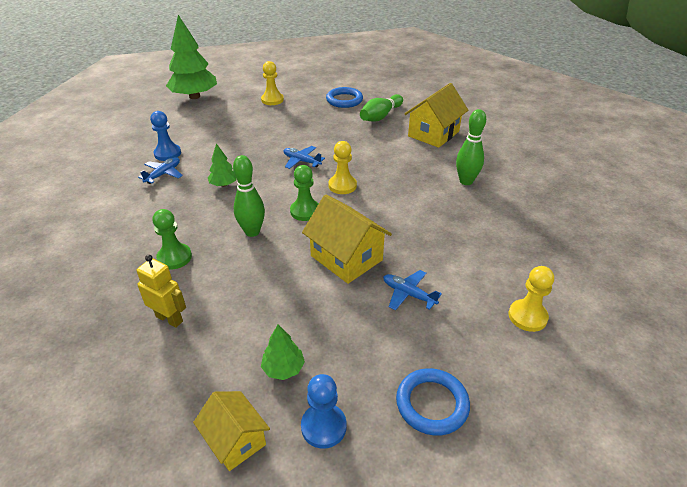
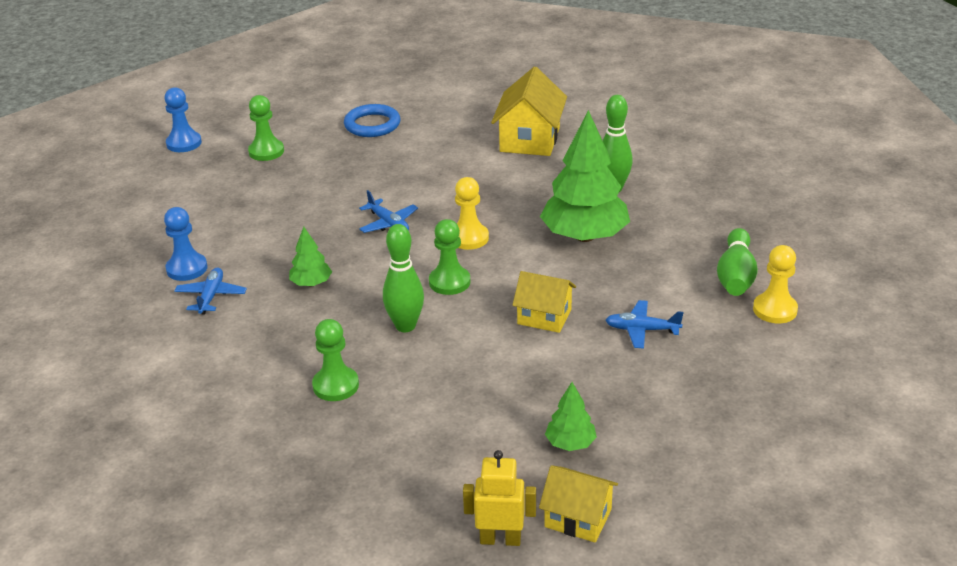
camera: 25 degrees left, 5 degrees down
(169, 318) = (397, 446): yellow robot -> yellow robot (500, 539)
(194, 96) = (139, 178): green tree -> green tree (584, 236)
(272, 100) = (266, 151): yellow pawn -> green pawn
(301, 161) = (388, 223): blue plane -> blue plane turned 135 degrees counterclockwise
(323, 426) = (653, 474): blue pawn -> blue pawn (184, 143)
(346, 258) = (544, 317): yellow house -> yellow house, size x0.63
(380, 116) = (442, 134): green bowling pin -> green bowling pin (735, 276)
(432, 404) = (739, 417): blue ring -> none

